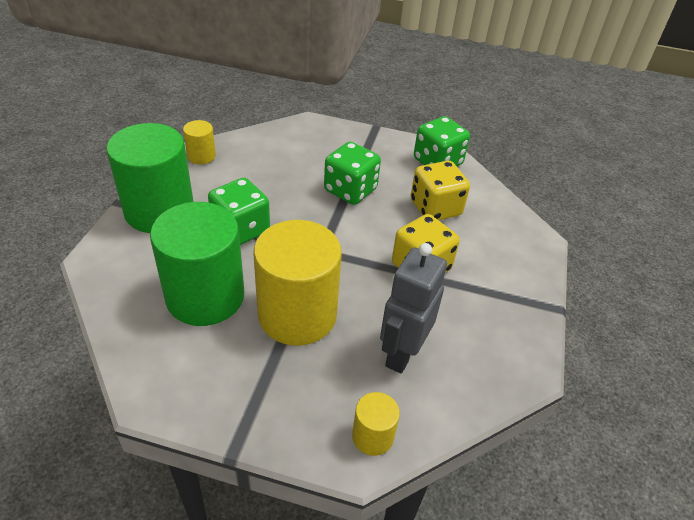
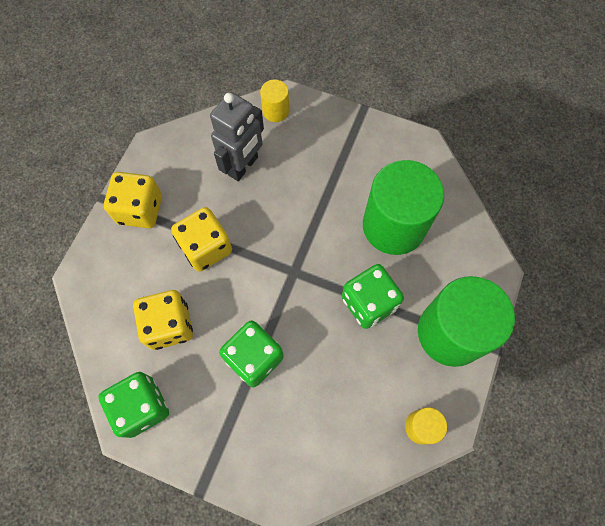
camera: 170 degrees left, 25 degrees up
(297, 315) = (319, 204): yellow cylinder -> none
(509, 299) = (140, 210): none -> yellow dice

